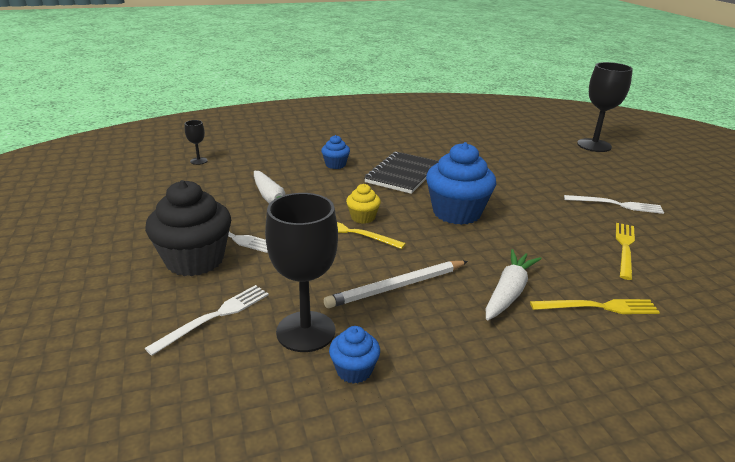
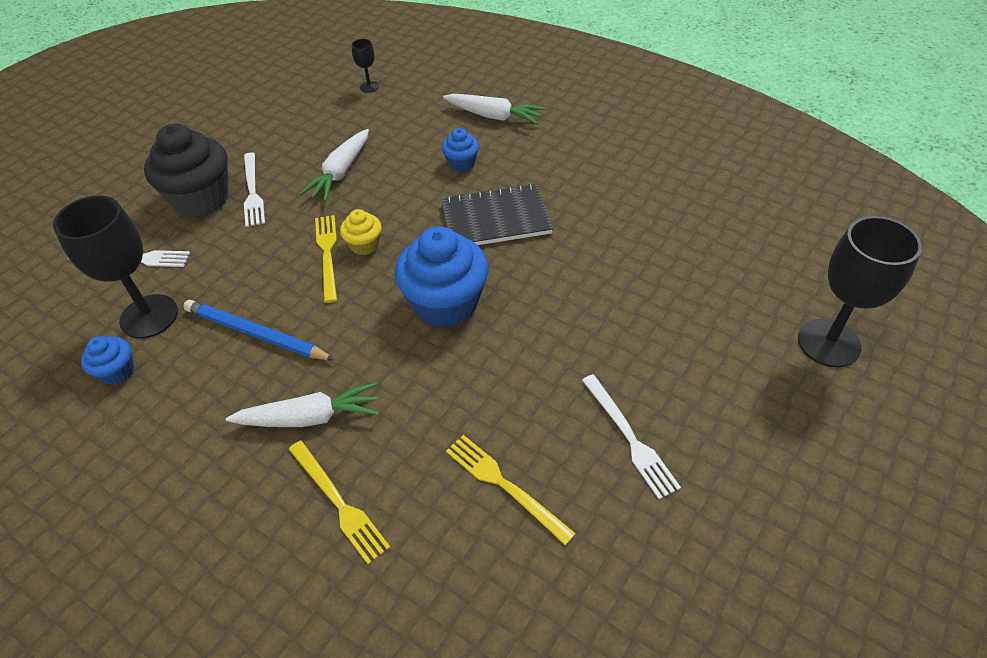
camera: 55 degrees right, 20 degrees up
(309, 142) = (494, 116): none -> white carrot
(397, 287) = (256, 334): white pencil -> blue pencil
(625, 248) = (504, 485): yellow fork -> yellow fork turned 120 degrees counterclockwise

